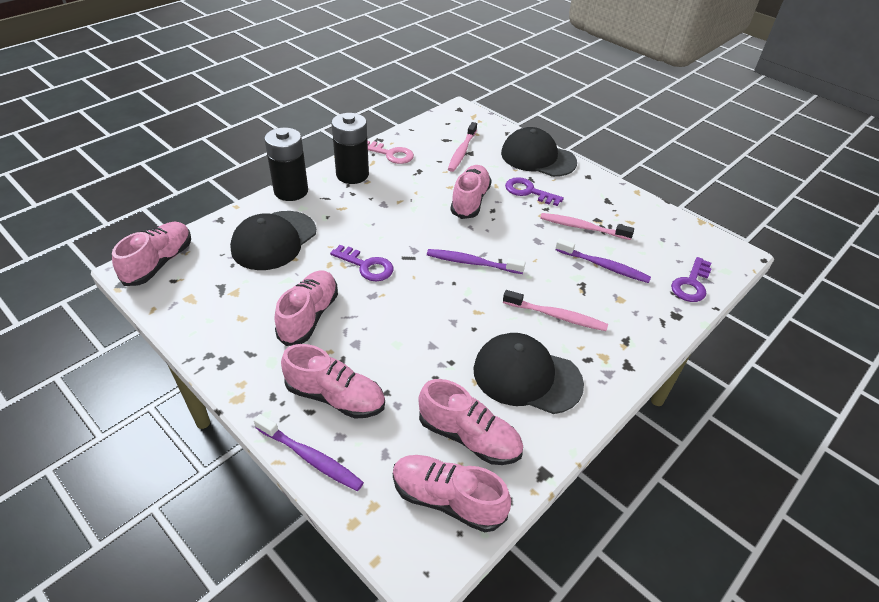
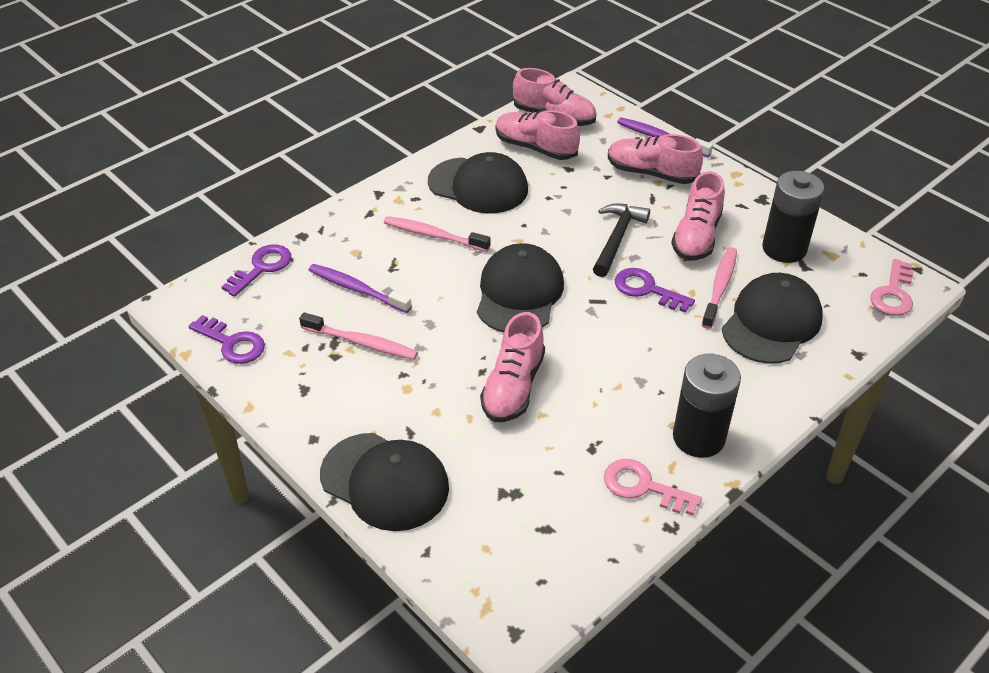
camera: 175 degrees left, 0 degrees up
(159, 263) = (893, 293): pink shoe -> pink key
(291, 191) = (782, 403): black battery -> black battery (784, 249)
(385, 313) = (617, 238): none -> black hammer
(462, 152) = (518, 495): pink toothbrush -> pink toothbrush (720, 287)
(472, 263) = (519, 293): purple toothbrush -> black cap
(528, 191) = (420, 405): purple key -> purple key (232, 343)

